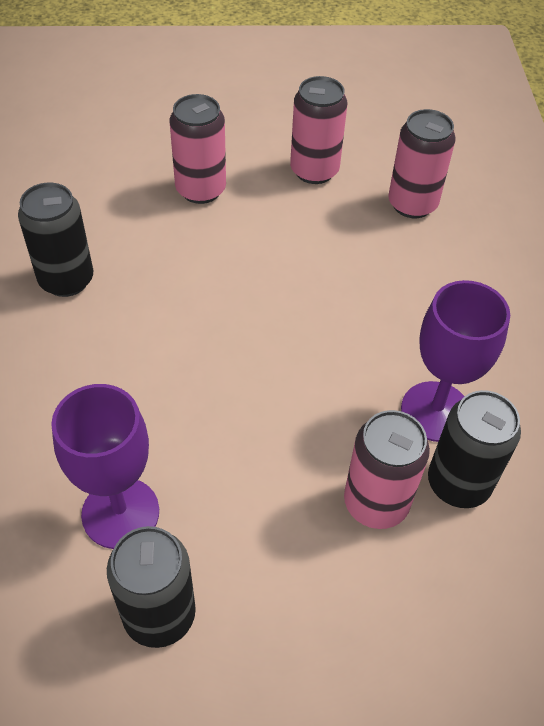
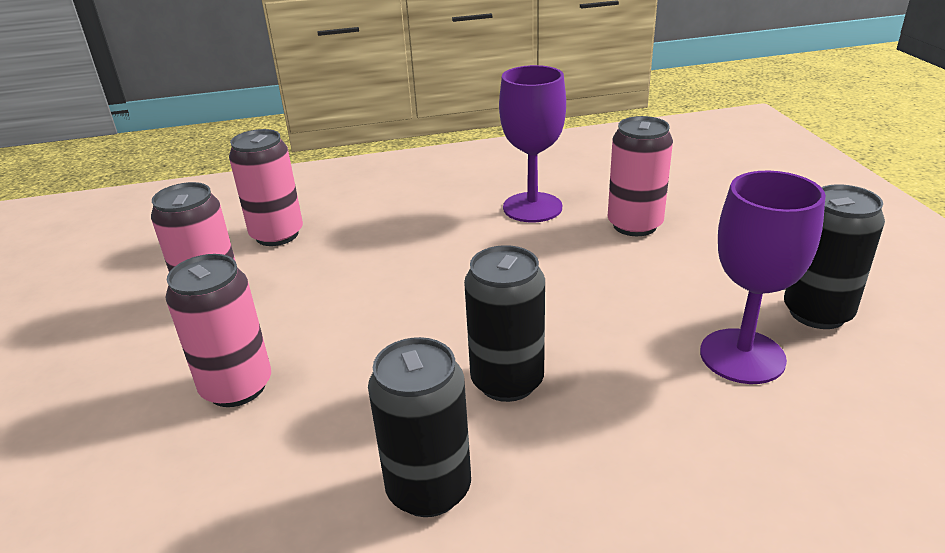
camera: 95 degrees left, 20 degrees down
(458, 483) = (595, 195): black can -> black can (507, 381)

